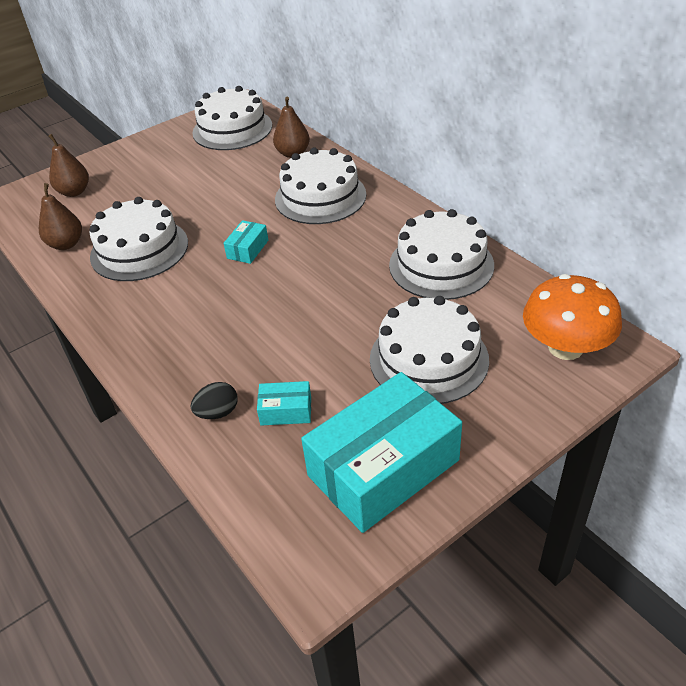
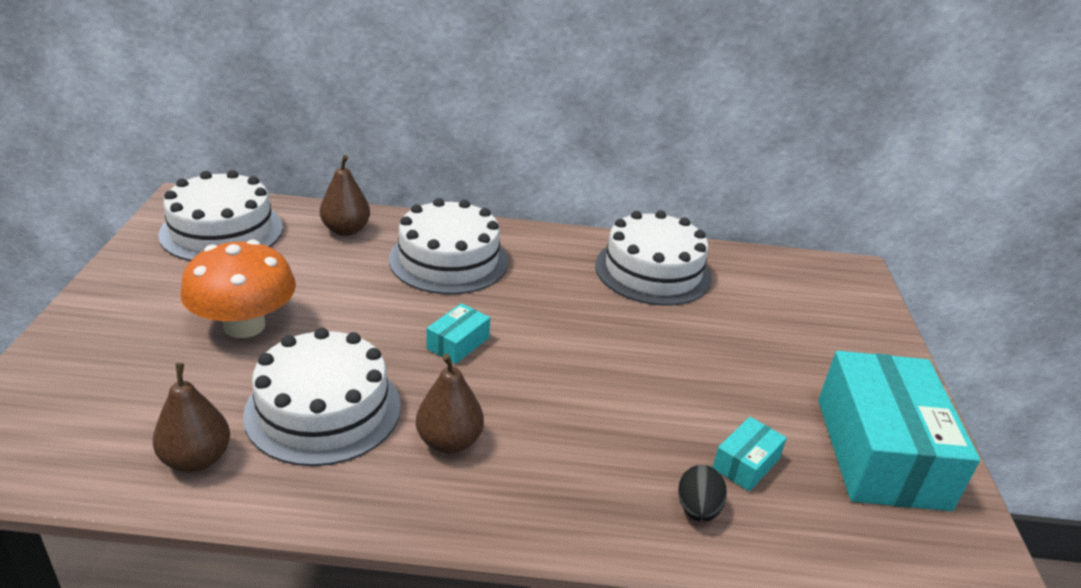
camera: 55 degrees left, 10 degrees down
(74, 192) = (90, 392): brown pear -> brown pear (449, 441)
(247, 249) = (458, 343): turquoise box -> turquoise box turned 60 degrees clockwise
(428, 359) = (767, 349): white cake -> none
(565, 347) = (827, 288): orange mushroom -> orange mushroom (244, 325)

